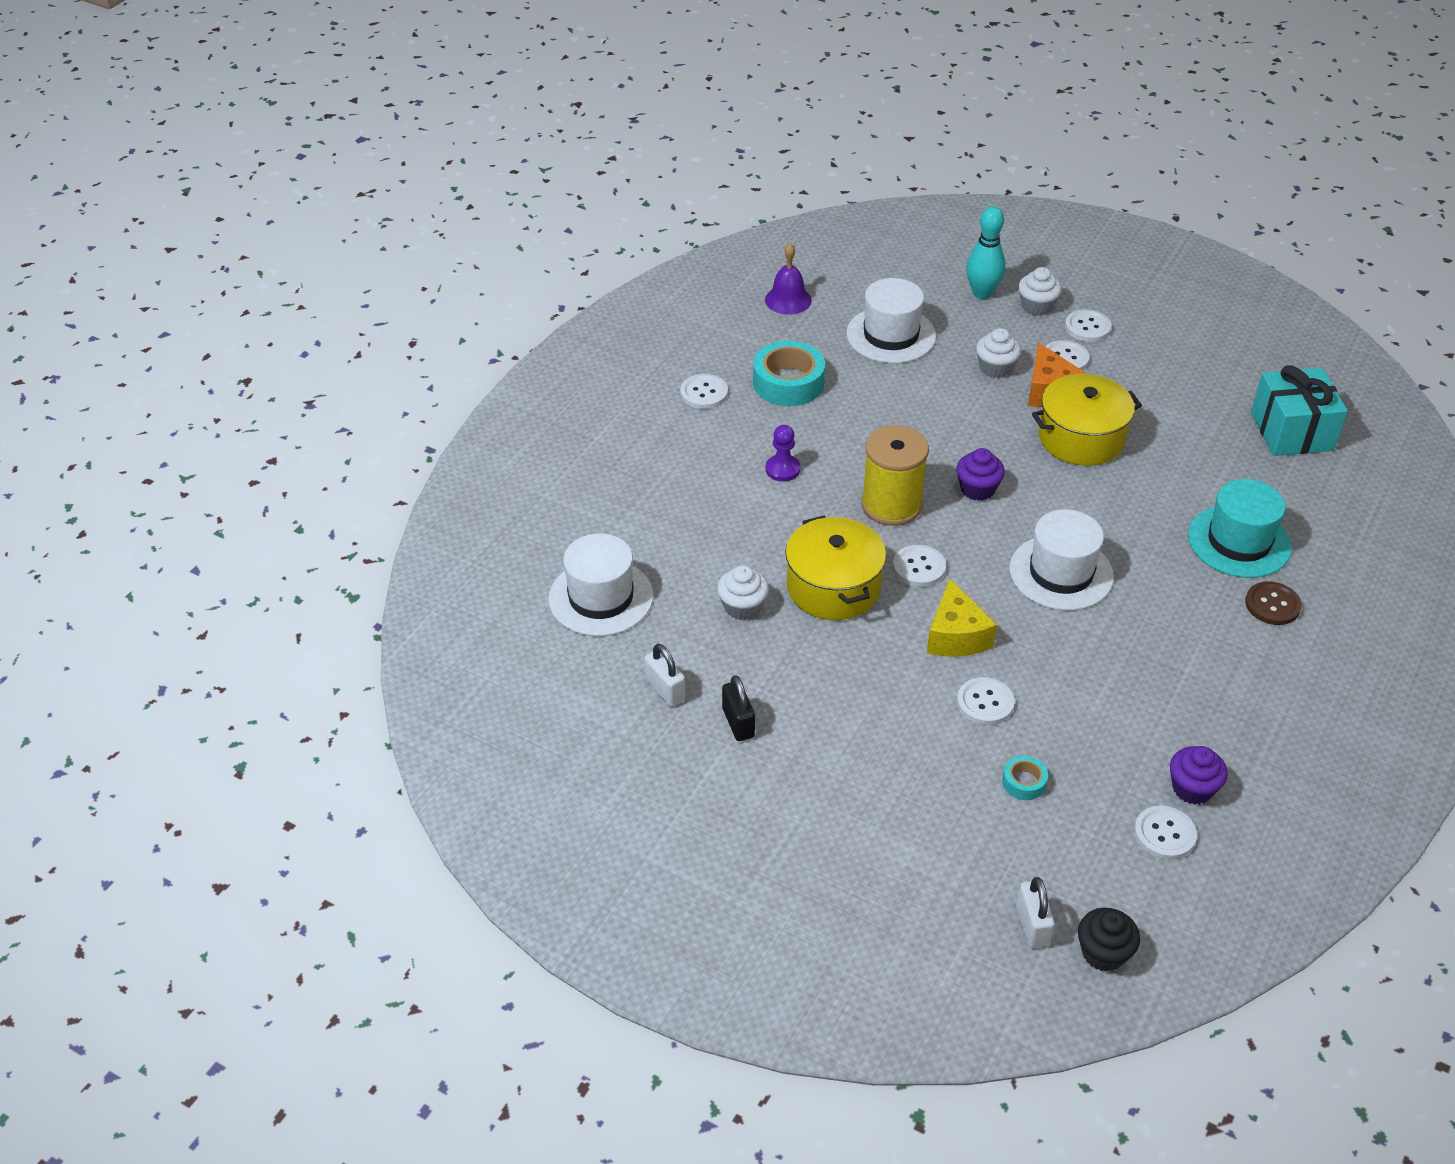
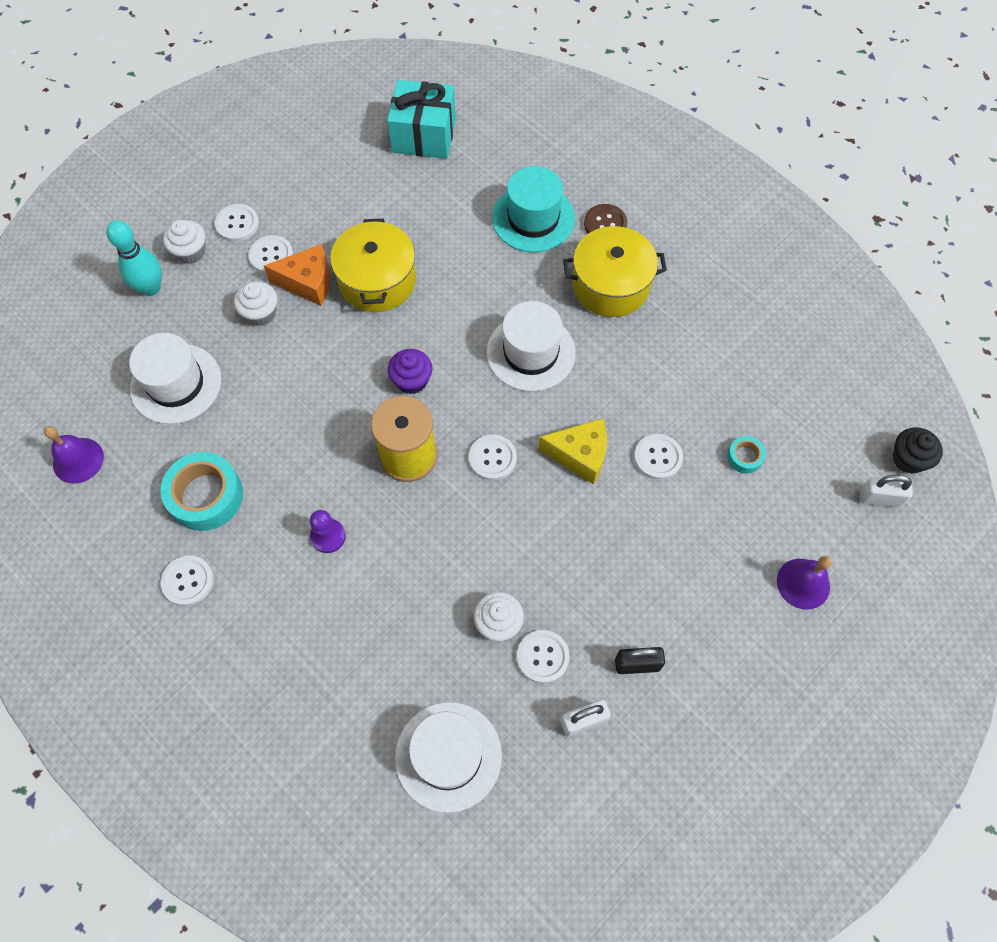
camera: 75 degrees left, 20 degrees up
(833, 587) = (496, 536): yellow pot -> yellow pot (611, 285)
(887, 858) = (803, 583): none -> purple bell
(1164, 834) = (809, 379): white button -> white button (542, 657)
(1192, 788) = (770, 345): purple cupcake -> none

